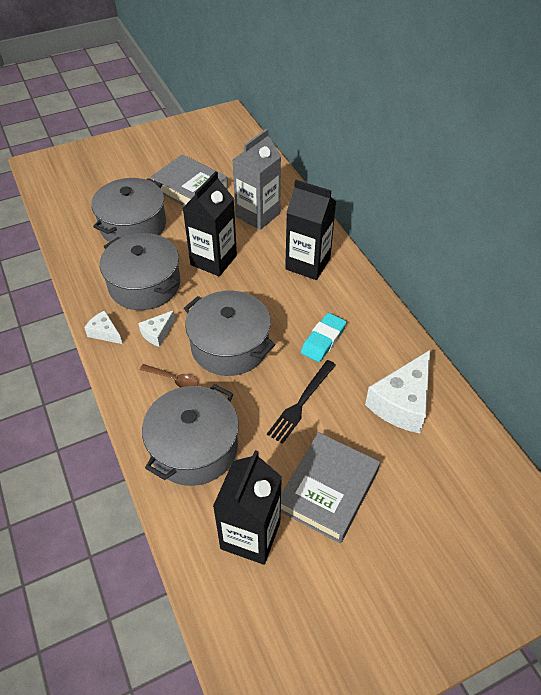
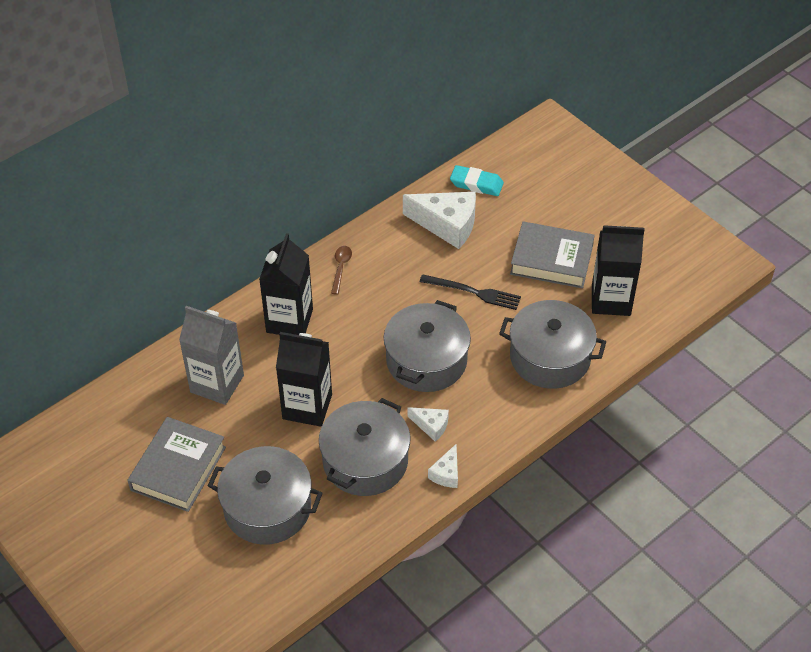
camera: 105 degrees left, 0 degrees up
(173, 379) = (484, 394): brown spoon -> brown spoon (341, 268)
(323, 340) = (394, 289): turquoise eraser -> turquoise eraser (476, 184)

